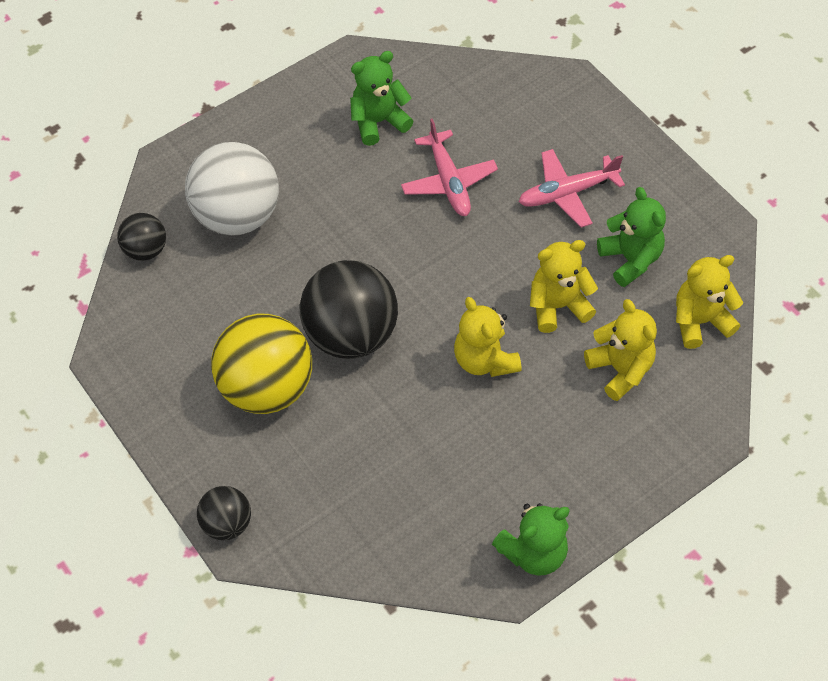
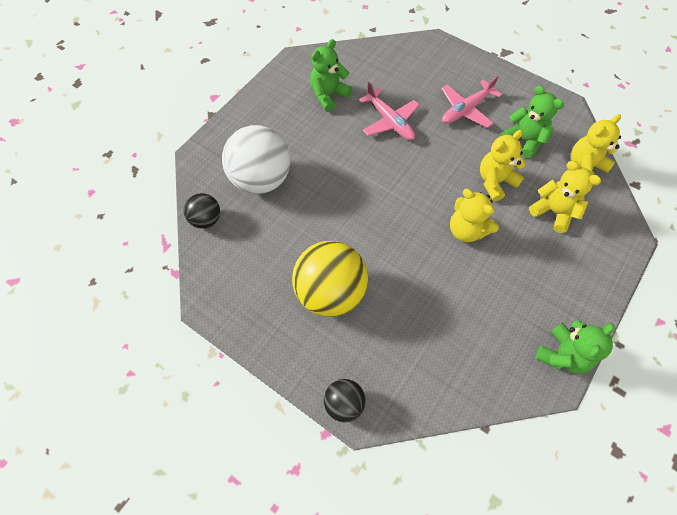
camera: 20 degrees left, 5 degrees up
(351, 334) = (372, 238): black ball -> none

